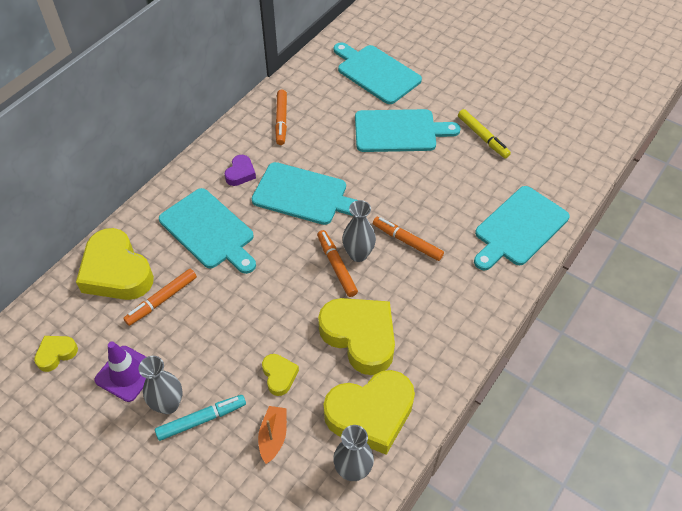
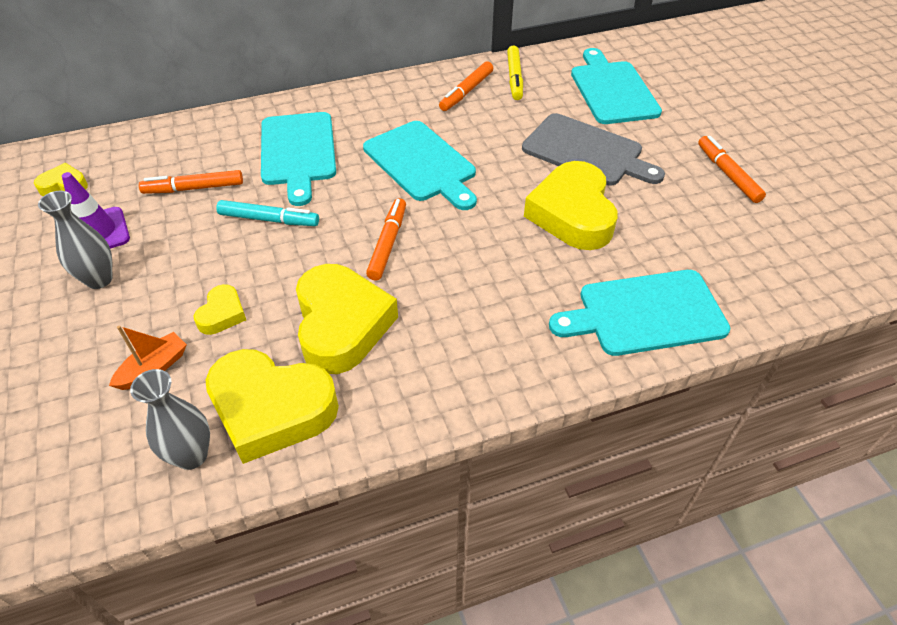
camera: 35 degrees right, 5 degrees down
(116, 271) = (183, 146): yellow heart -> yellow heart (572, 214)
(201, 419) = (111, 310): turquoise marker -> turquoise marker (269, 219)
(240, 173) = (379, 118): purple heart -> none
(358, 254) = (422, 244): grey vase -> none
(399, 131) = (586, 151): turquoise cutting board -> grey cutting board
(407, 242) = (489, 259): orange marker -> orange marker (727, 174)
(482, 137) = (686, 199): yellow marker -> yellow marker (514, 78)

